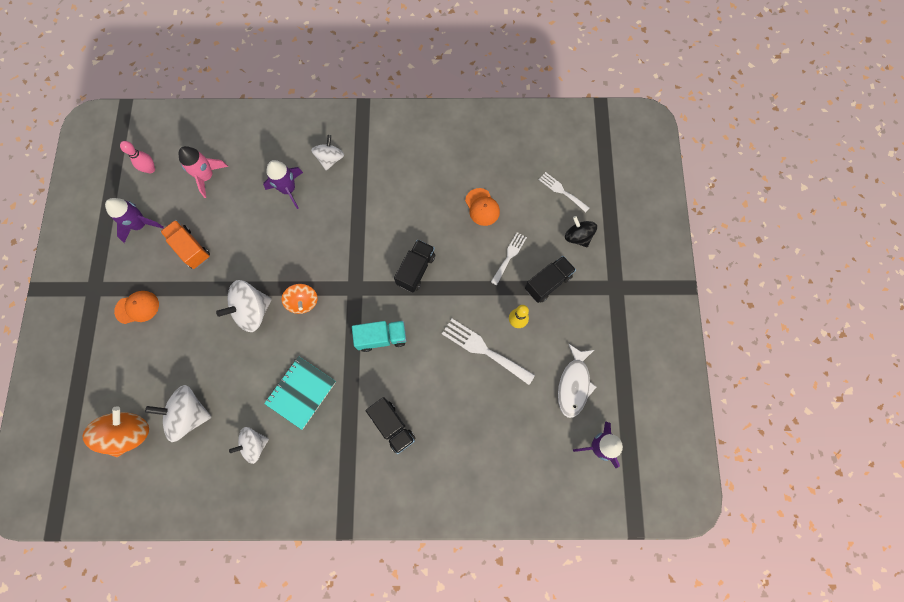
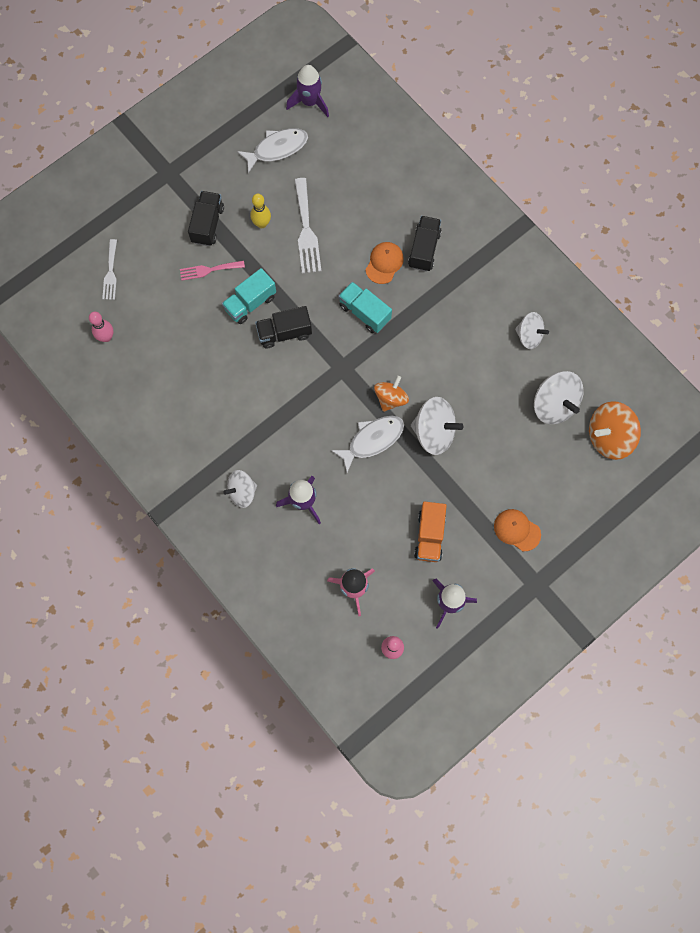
camera: 130 degrees left, 0 degrees up
(286, 265) = (372, 440): none -> white fish
(301, 392) = (461, 336): turquoise notebook -> none
(459, 264) = (250, 303): none -> turquoise truck
(482, 207) = (180, 325): orange cap -> orange cap (384, 263)
(509, 256) = (209, 270): white fork -> pink fork
(513, 155) = (106, 337): none -> pink bowling pin
(548, 283) = (207, 224): black truck -> black truck turned 90 degrees clockwise
(578, 237) = (145, 230): black spinning top -> none

